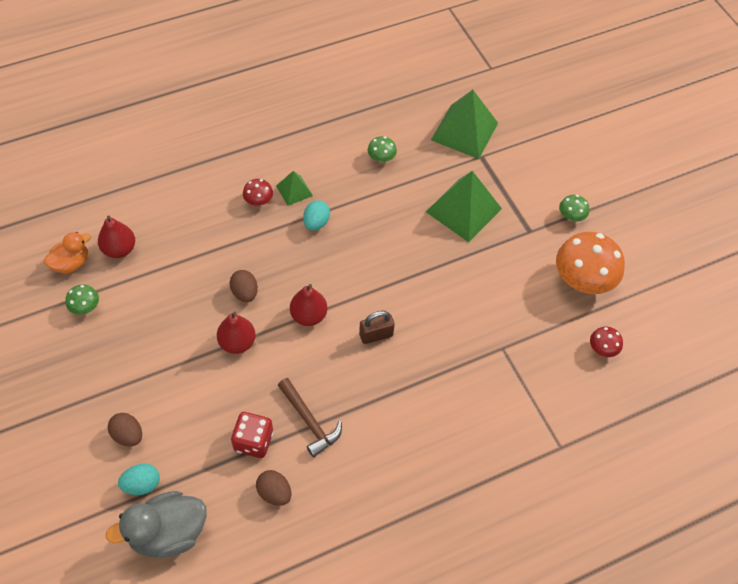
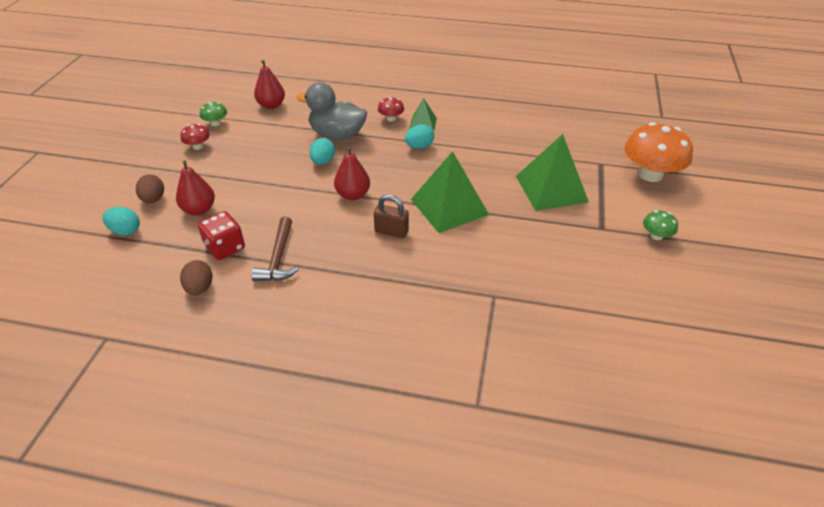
camera: 40 degrees right, 15 degrees down
(71, 263) = (235, 100): orange duck -> none
(168, 533) = (103, 269): grey duck -> grey duck (337, 135)
(237, 342) = (284, 186): red pear -> red pear (199, 210)
(245, 293) = (323, 161): brown egg -> turquoise egg
(381, 158) = (511, 132): green mushroom -> none
(464, 131) = (600, 143): green pyramid -> green pyramid (449, 206)
(583, 279) = (627, 286): orange mushroom -> orange mushroom (650, 174)
(602, 348) = (601, 349): red mushroom -> red mushroom (198, 146)

